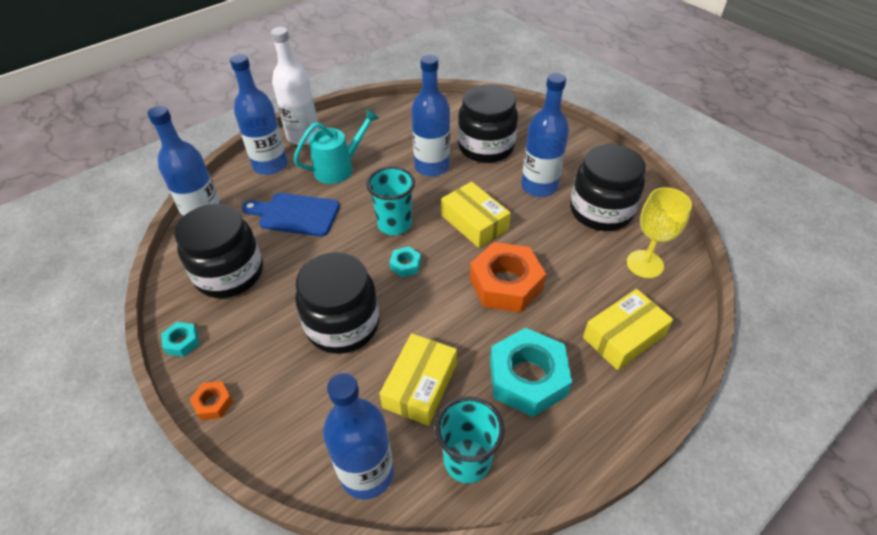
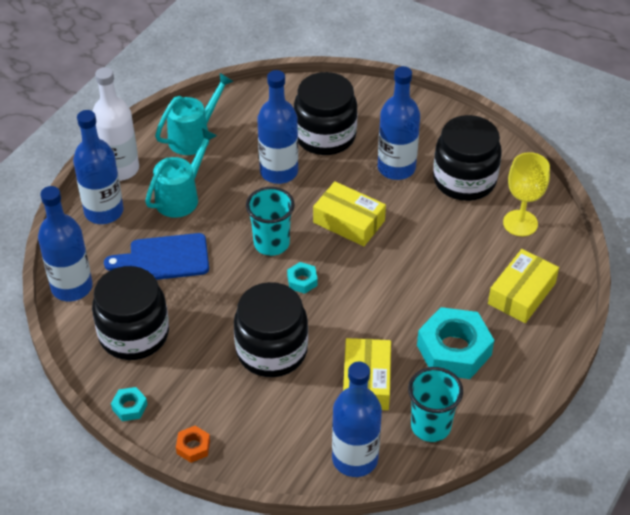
camera: 20 degrees left, 0 degrees up
(376, 125) = (194, 136): none -> turquoise watering can
(506, 284) = (403, 274): orange nut -> none

